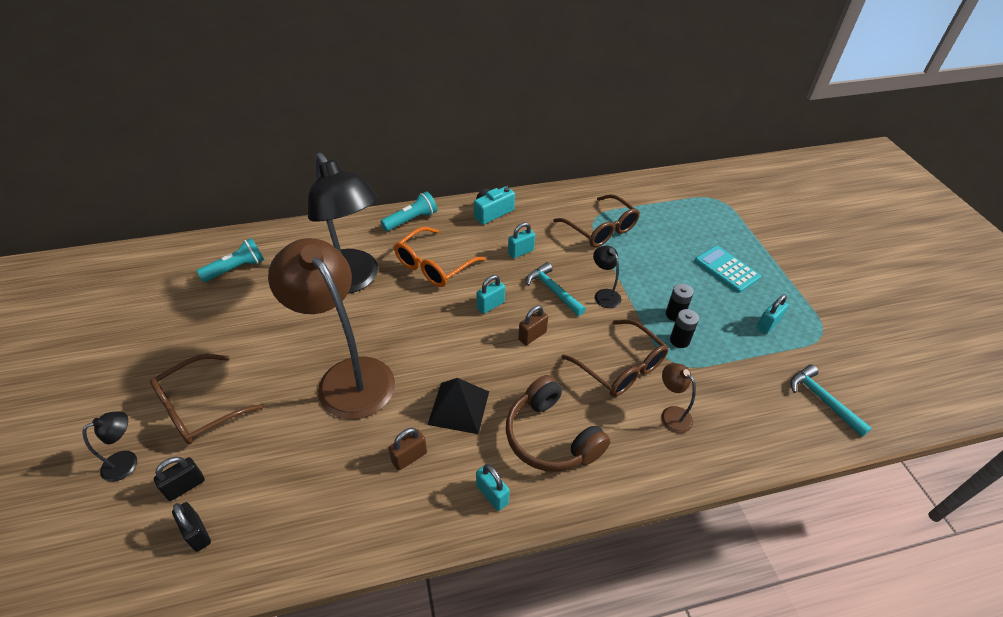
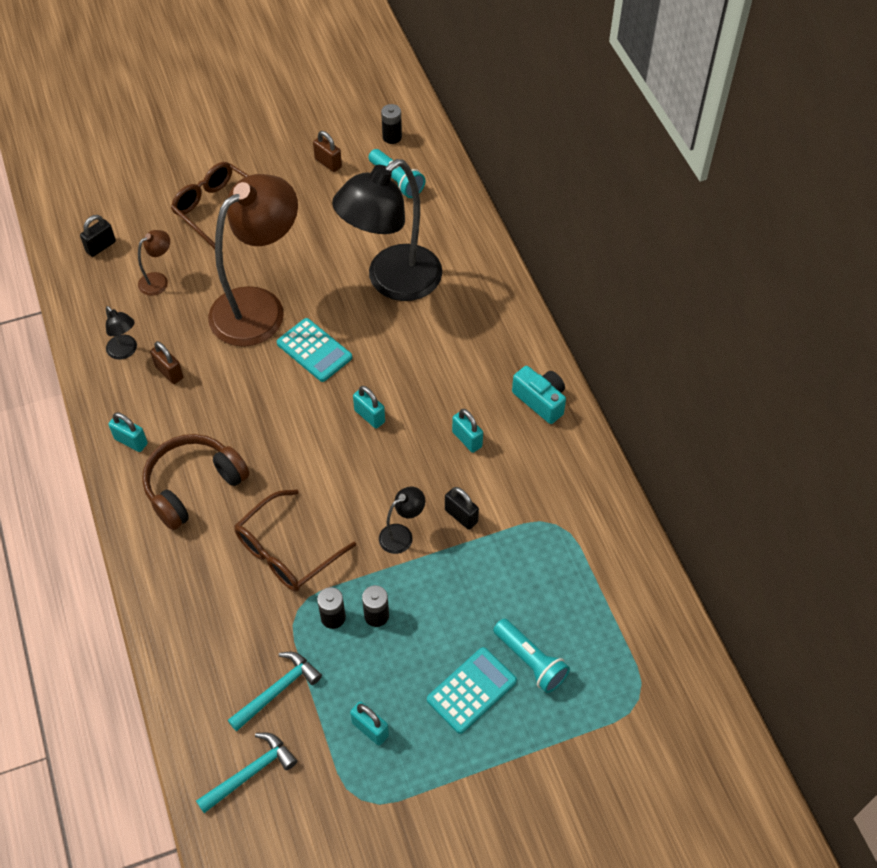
camera: 85 degrees right, 10 degrees up
(127, 462) = (163, 182): black lamp -> black lamp (125, 351)
(180, 267) = (392, 137): none -> black battery
(185, 486) = (141, 226): black padlock -> black padlock (461, 516)
(411, 220) = (507, 317): turquoise flashlight -> turquoise flashlight (530, 661)
(412, 337) = (314, 350): none -> turquoise calculator
(434, 265) = (429, 353): orange glasses -> none
(458, 407) = (225, 403): black pyramid -> none
(492, 494) = (131, 441): turquoise padlock -> turquoise padlock turned 75 degrees clockwise
(532, 336) = (326, 461): brown padlock -> brown padlock (328, 163)
(553, 290) = (402, 478): turquoise hammer -> turquoise hammer (277, 690)
(600, 229) = (531, 530): brown glasses -> none
(671, 414) = (224, 600): brown lamp -> brown lamp (158, 280)

